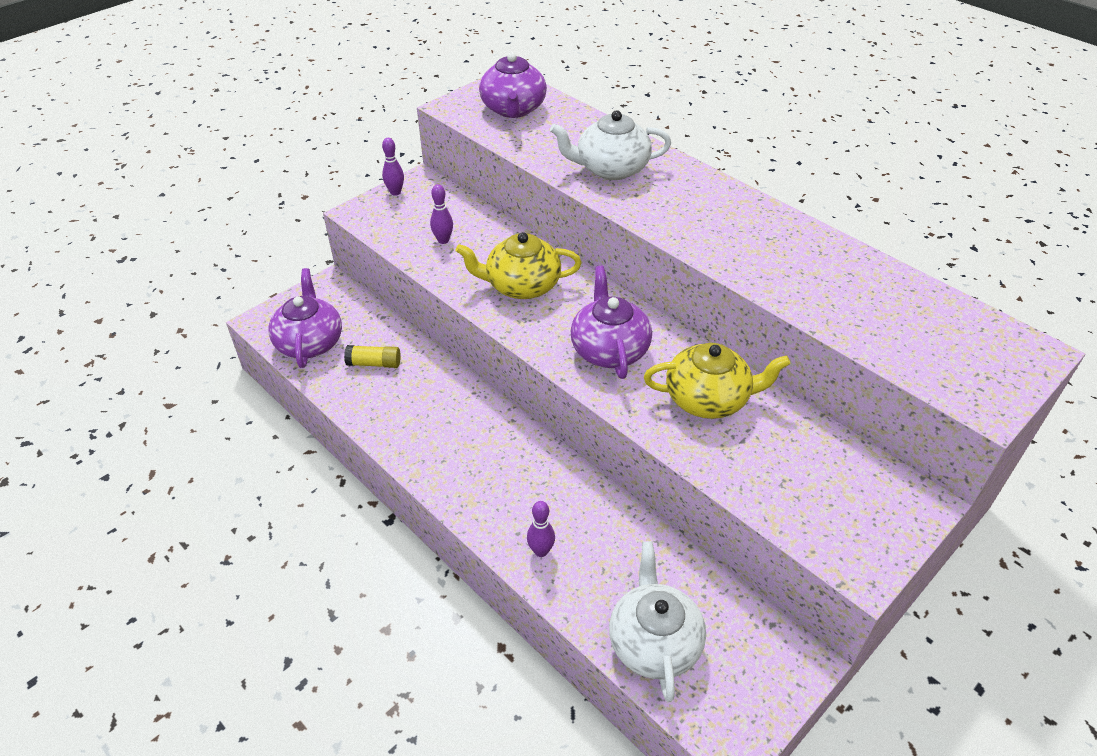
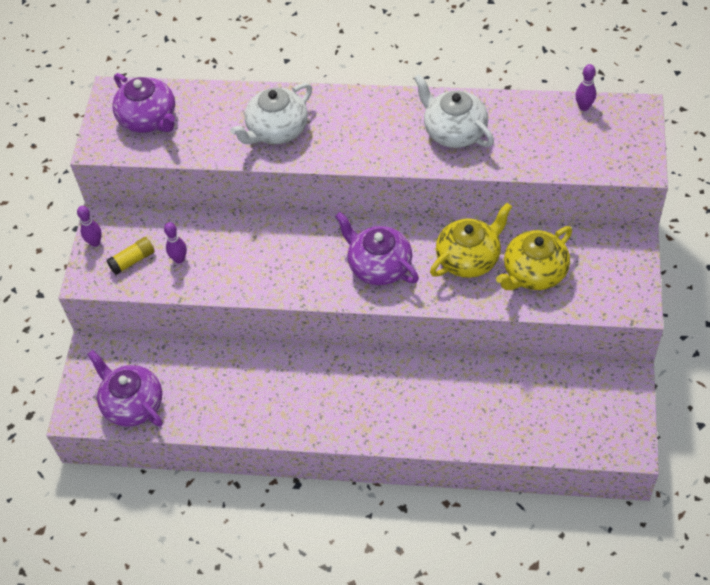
camera: 35 degrees left, 10 degrees up
(374, 363) = (198, 385): yellow glue stick -> yellow glue stick (132, 261)
(521, 286) = (274, 258): yellow teapot -> yellow teapot (534, 273)
(541, 551) = (438, 426): purple bowling pin -> purple bowling pin (584, 107)
(654, 642) = (548, 428): white teapot -> white teapot (454, 131)

